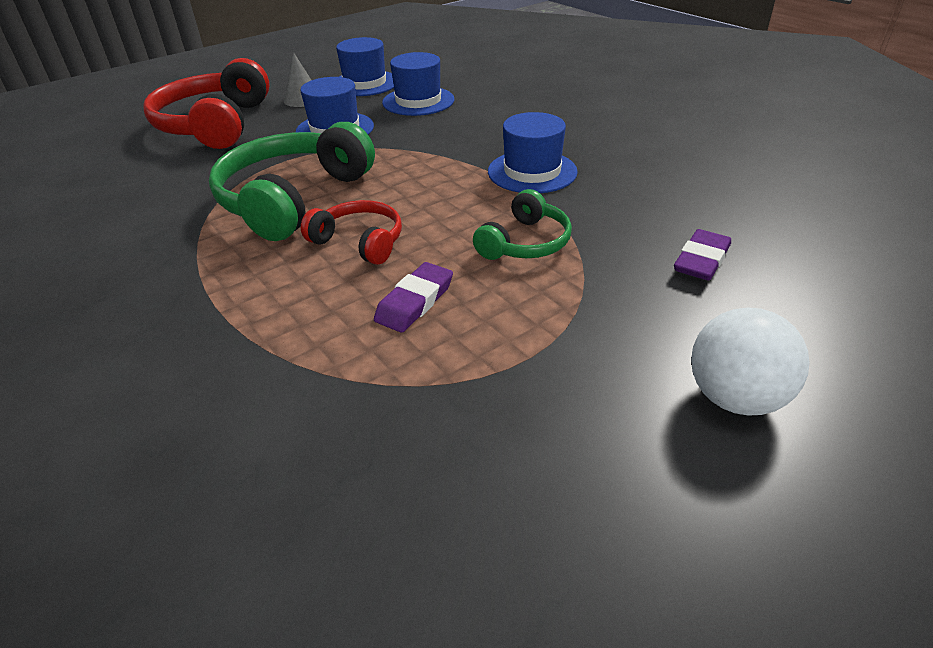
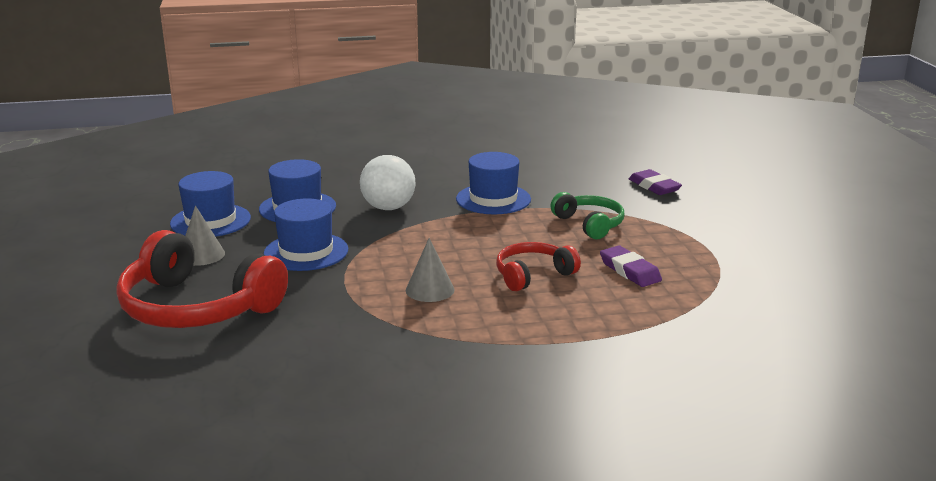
camera: 65 degrees left, 15 degrees down
(293, 198) = (430, 290): green headphones -> grey cone
(735, 398) = (775, 215): white ball -> white ball (388, 208)

